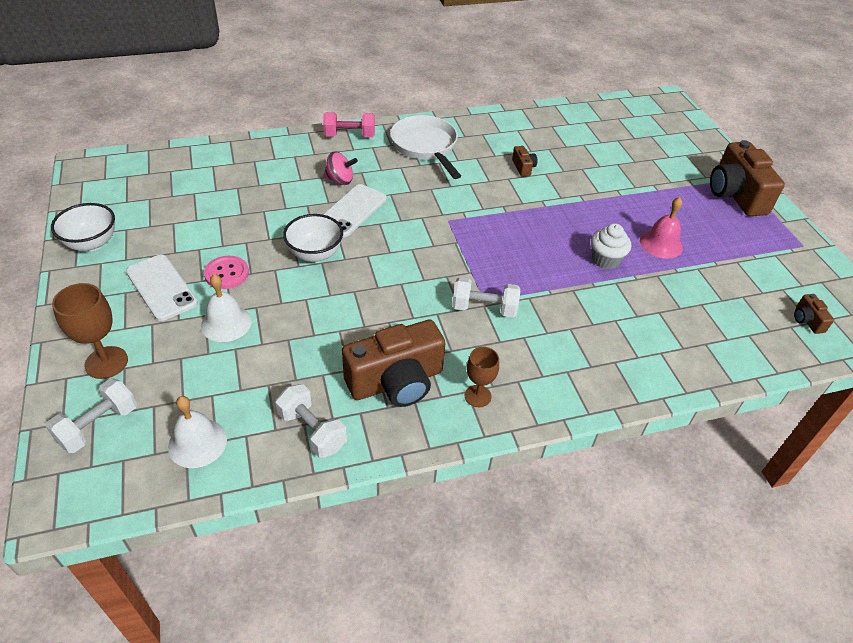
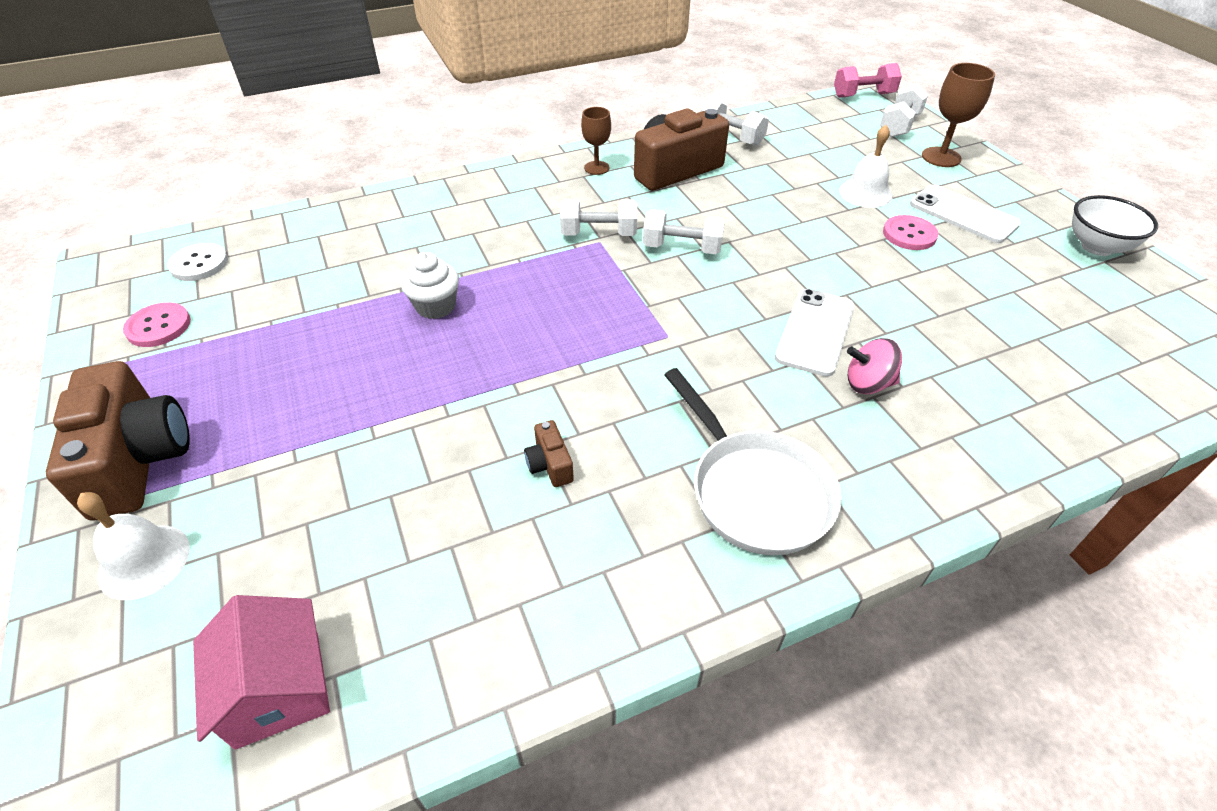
camera: 175 degrees right, 0 degrees up
(197, 443) = (815, 124): white bell -> white bell (144, 561)
(315, 254) = (825, 267): white bowl -> none
(349, 136) = (920, 496): pink dumbbell -> pink dumbbell (863, 95)
(418, 285) = (682, 248): none -> white dumbbell
(620, 119) = (278, 688): none -> pink house
(661, 244) = (341, 340): pink bell -> none
(791, 269) = (158, 326): none -> pink button
(807, 320) = (199, 264): brown camera -> white button

